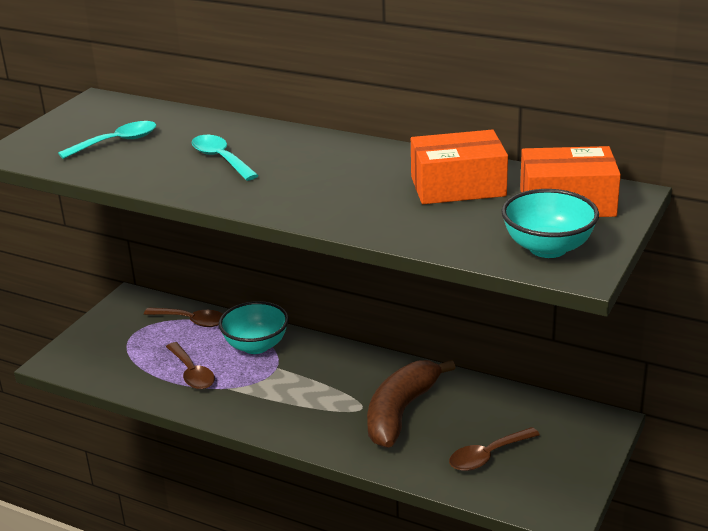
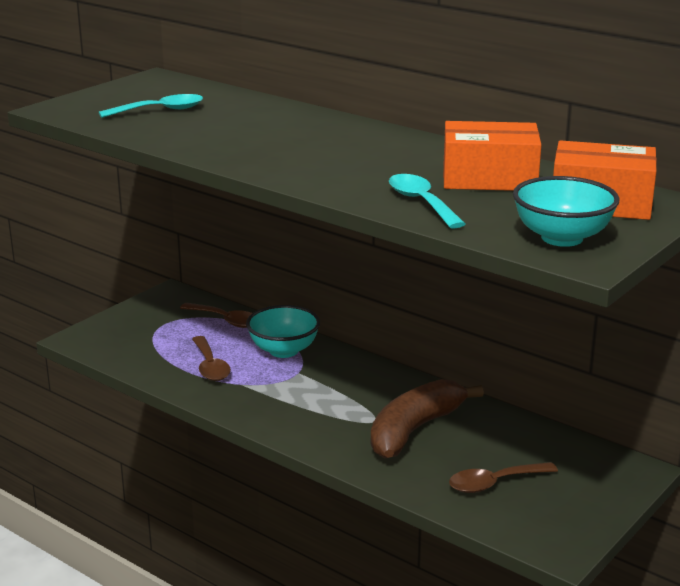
camera: 10 degrees right, 5 degrees down
(221, 159) = (256, 133): turquoise spoon -> turquoise spoon (421, 202)

